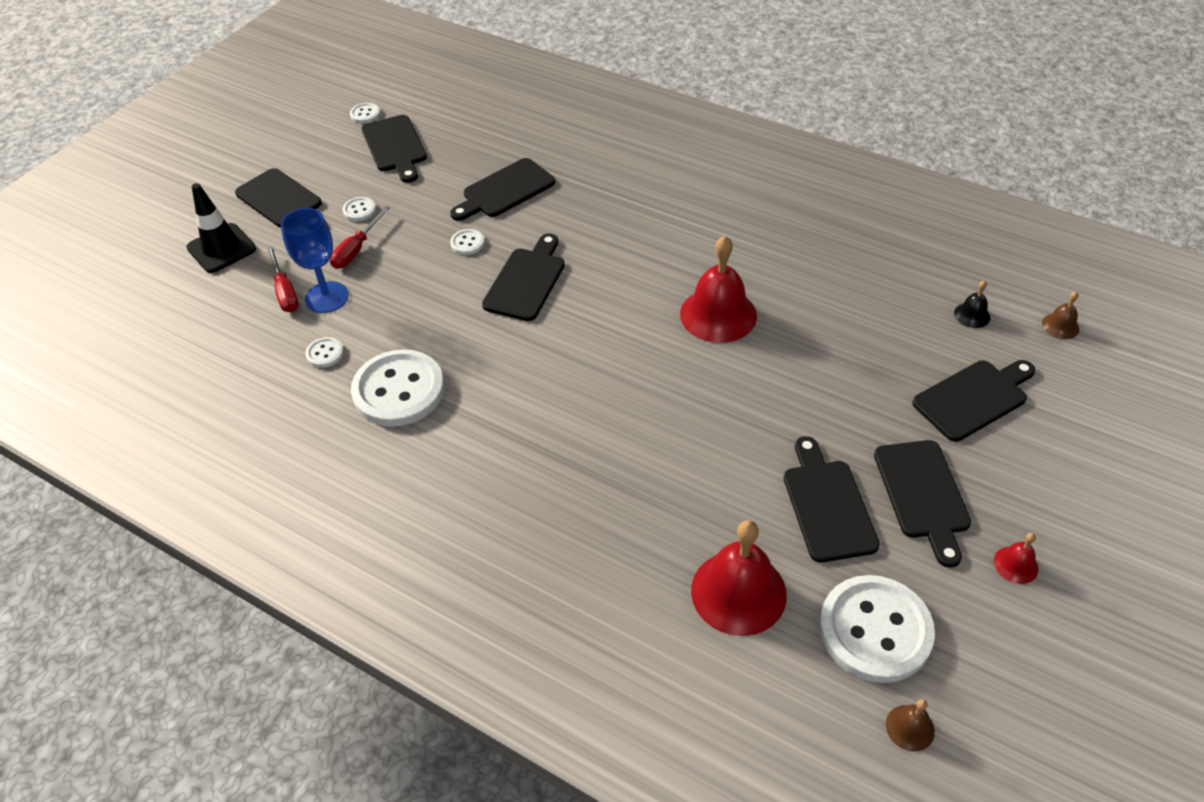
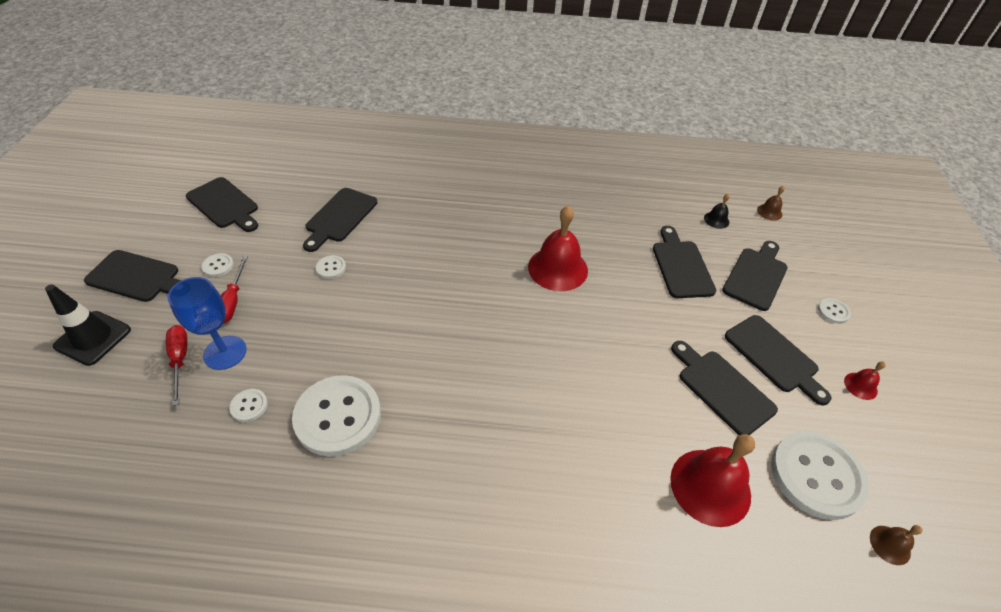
camera: 30 degrees left, 0 degrees up
(285, 292) = (180, 360): red screwdriver -> red screwdriver turned 150 degrees counterclockwise
(365, 114) = (183, 184): white button -> white button (833, 311)
(526, 281) = (398, 285): black cutting board -> black cutting board (681, 266)

